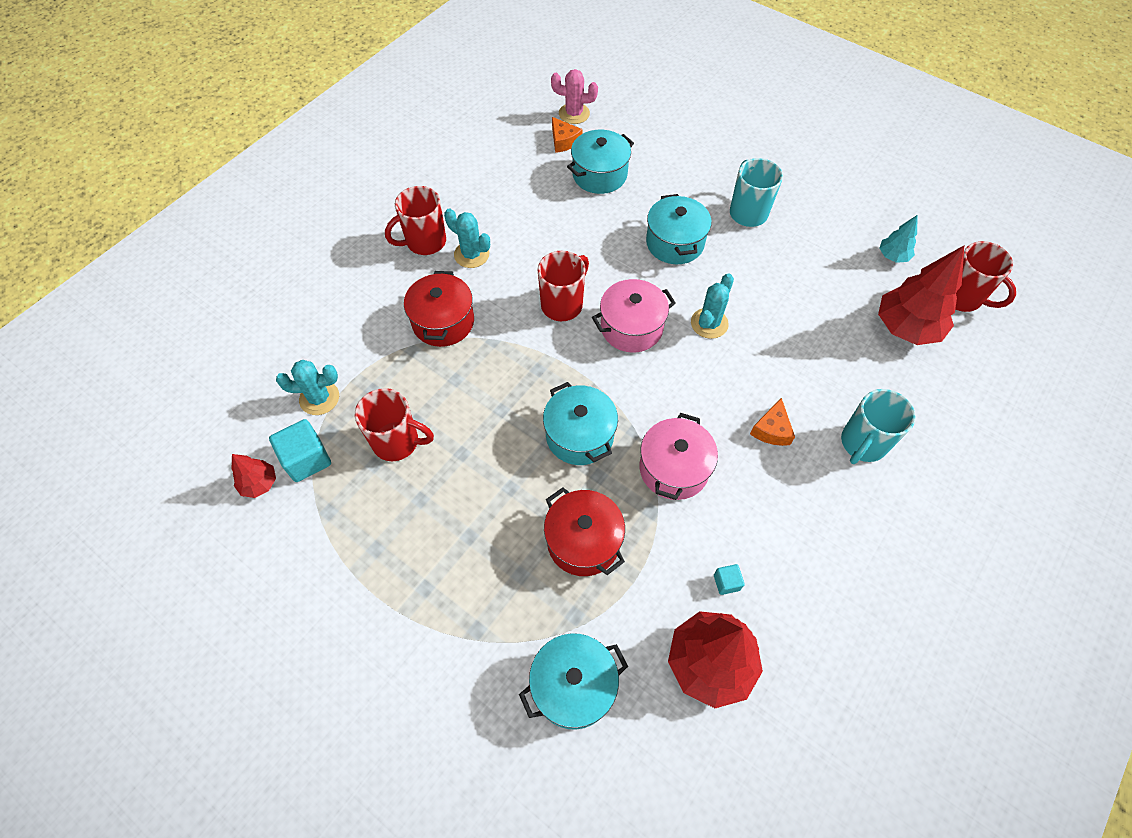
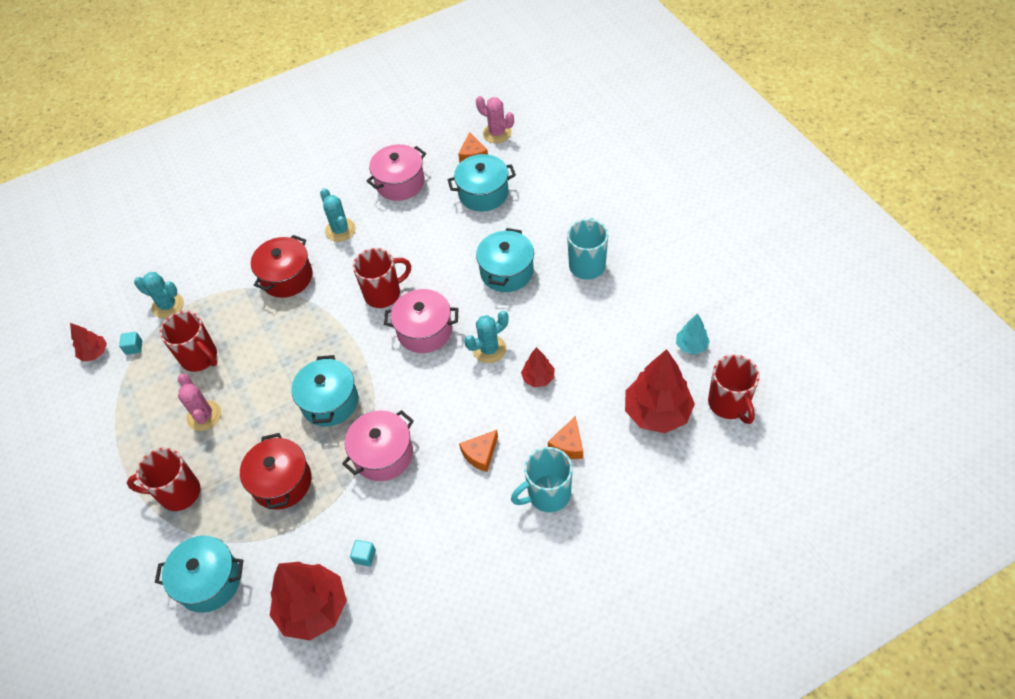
camera: 30 degrees right, 5 degrees down
(307, 459) = (134, 347): turquoise cube -> turquoise cube, size x0.51
(425, 242) = (312, 209): red mug -> red mug (178, 493)
(444, 504) = (204, 416): none -> pink cactus
(505, 189) = (400, 183): none -> pink pot
(775, 335) = (538, 378): none -> red tree
(848, 388) = (568, 445): none -> orange cheese

